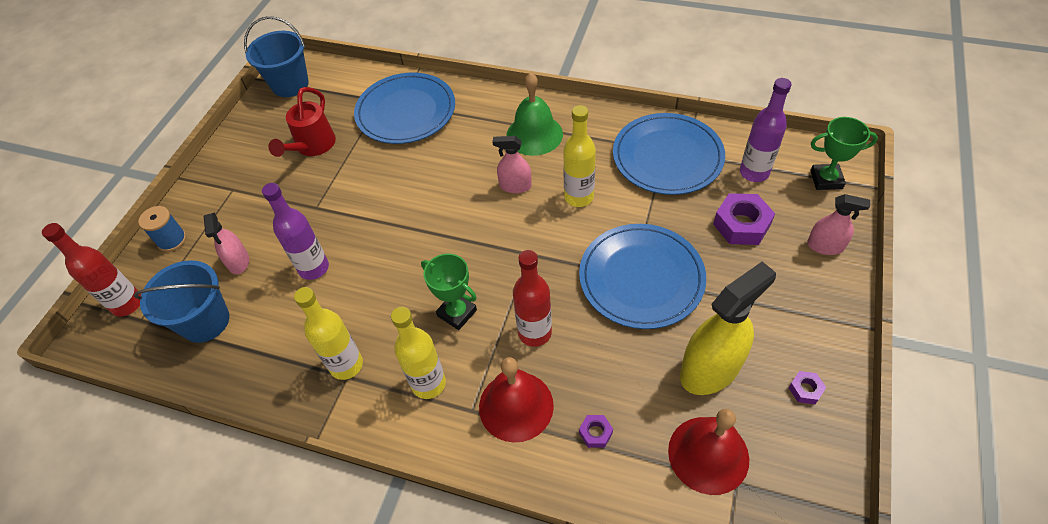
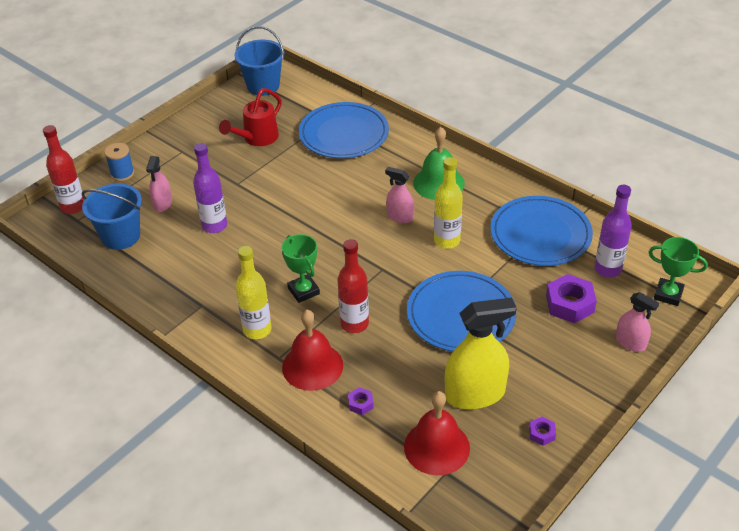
camera: 20 degrees right, 10 degrees down
(346, 365) = (205, 298): yellow bottle -> none

